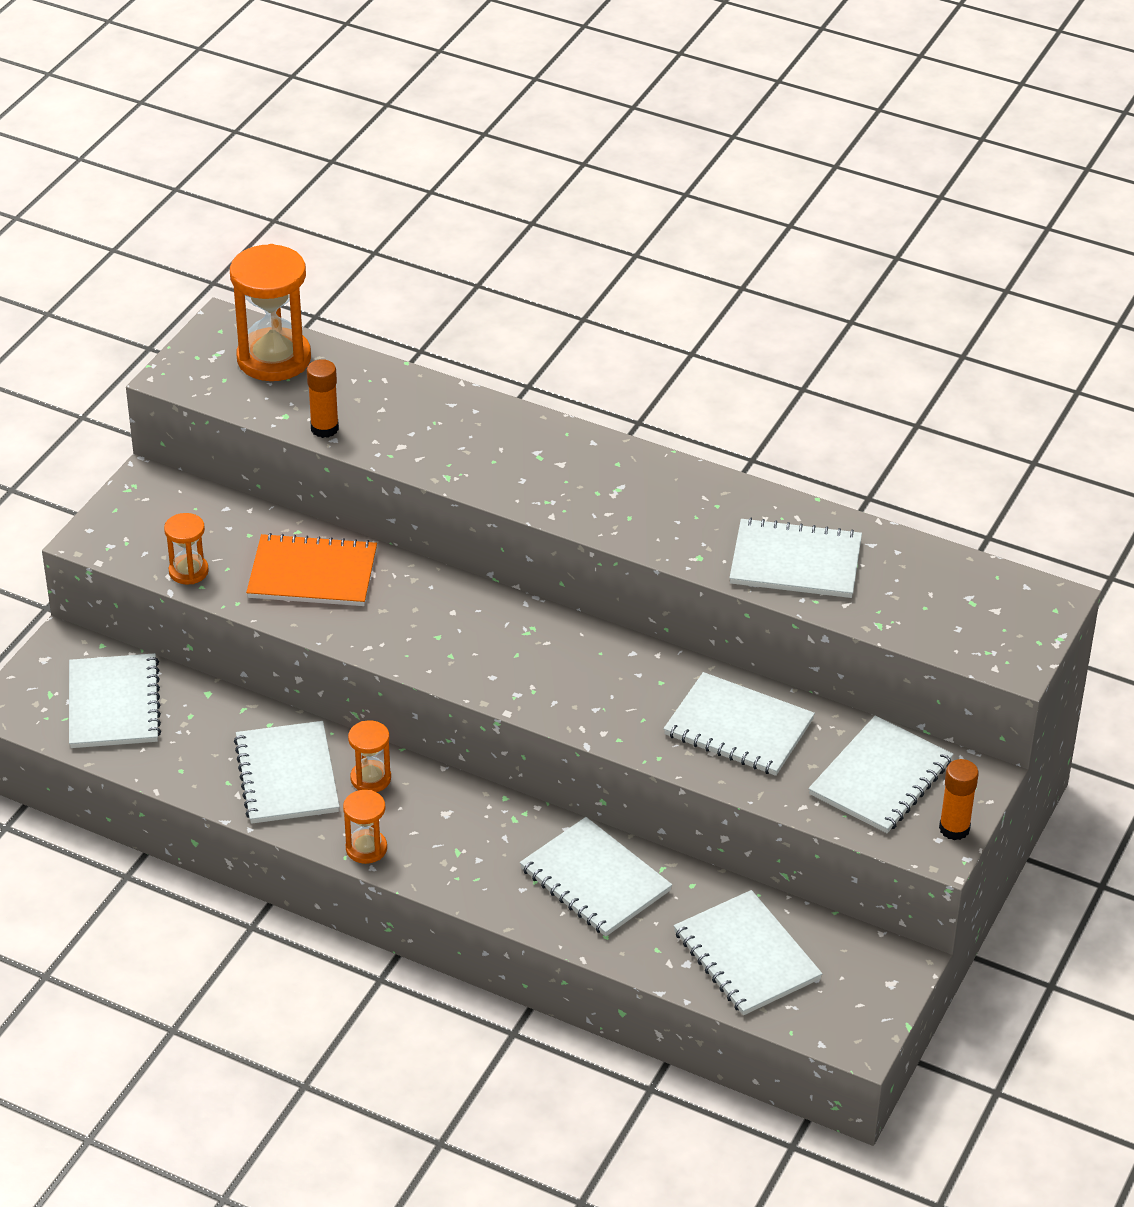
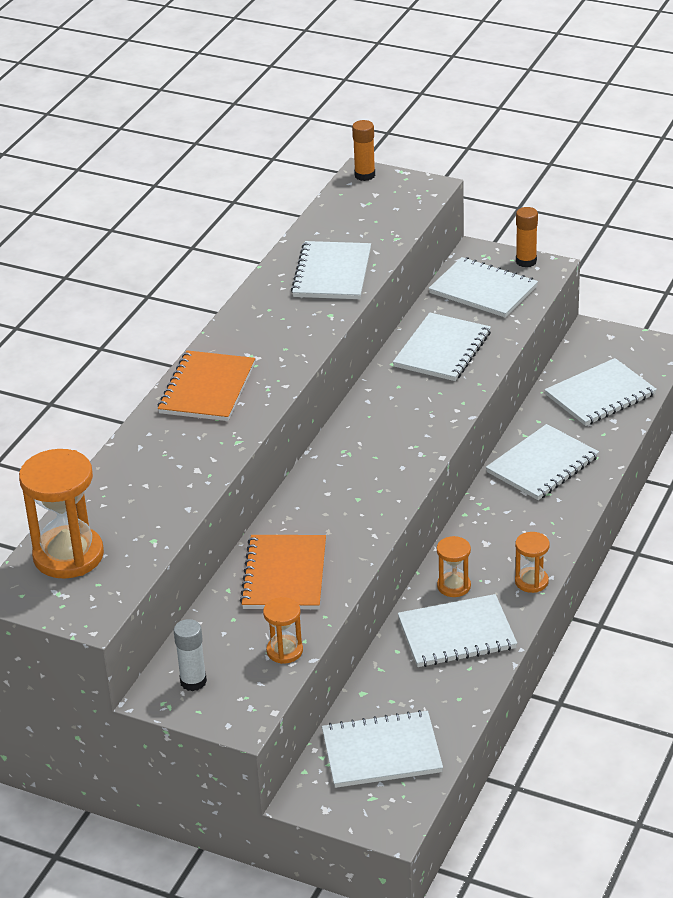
camera: 90 degrees left, 5 degrees down
(159, 506) = (193, 681): none -> white glue stick
(324, 428) = (172, 515): orange glue stick -> orange glue stick (364, 175)
(554, 454) = (207, 389): none -> orange notebook

